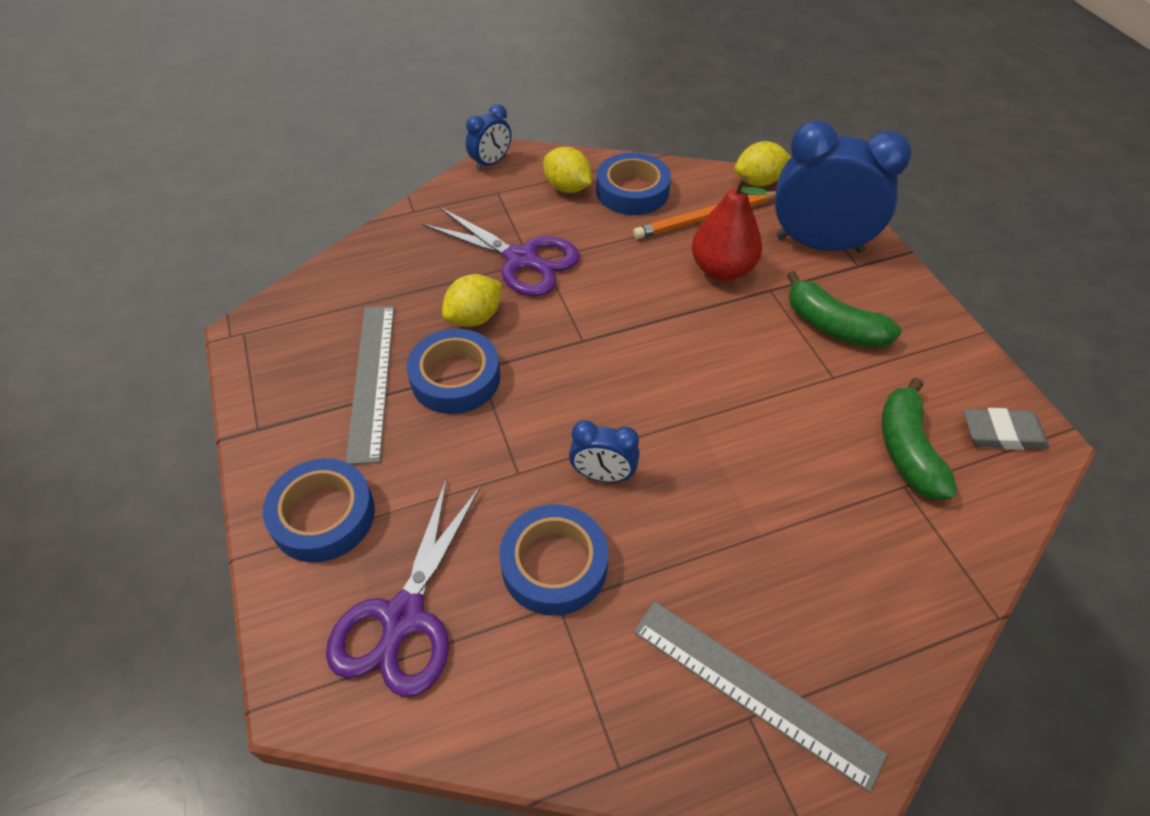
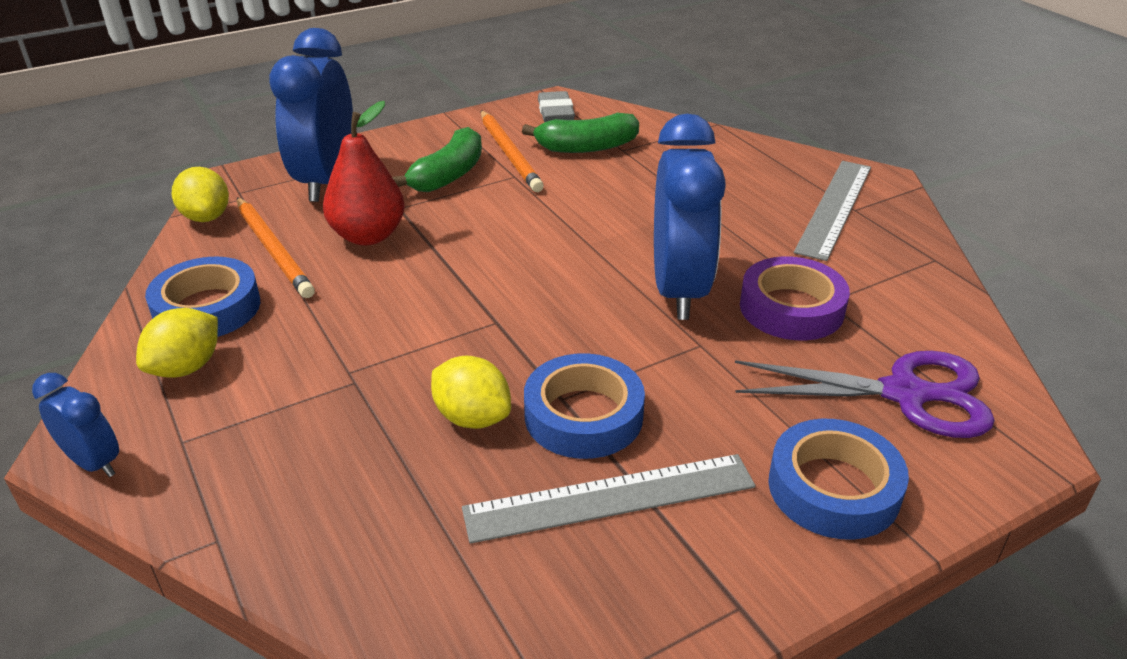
camera: 100 degrees left, 15 degrees down
(521, 259) = (349, 391): purple scissors -> none
(554, 565) = (791, 308): blue tape -> purple tape
(603, 475) = (679, 290): blue clock -> blue clock, size x2.06
(884, 378) = (509, 153): none -> orange pencil

